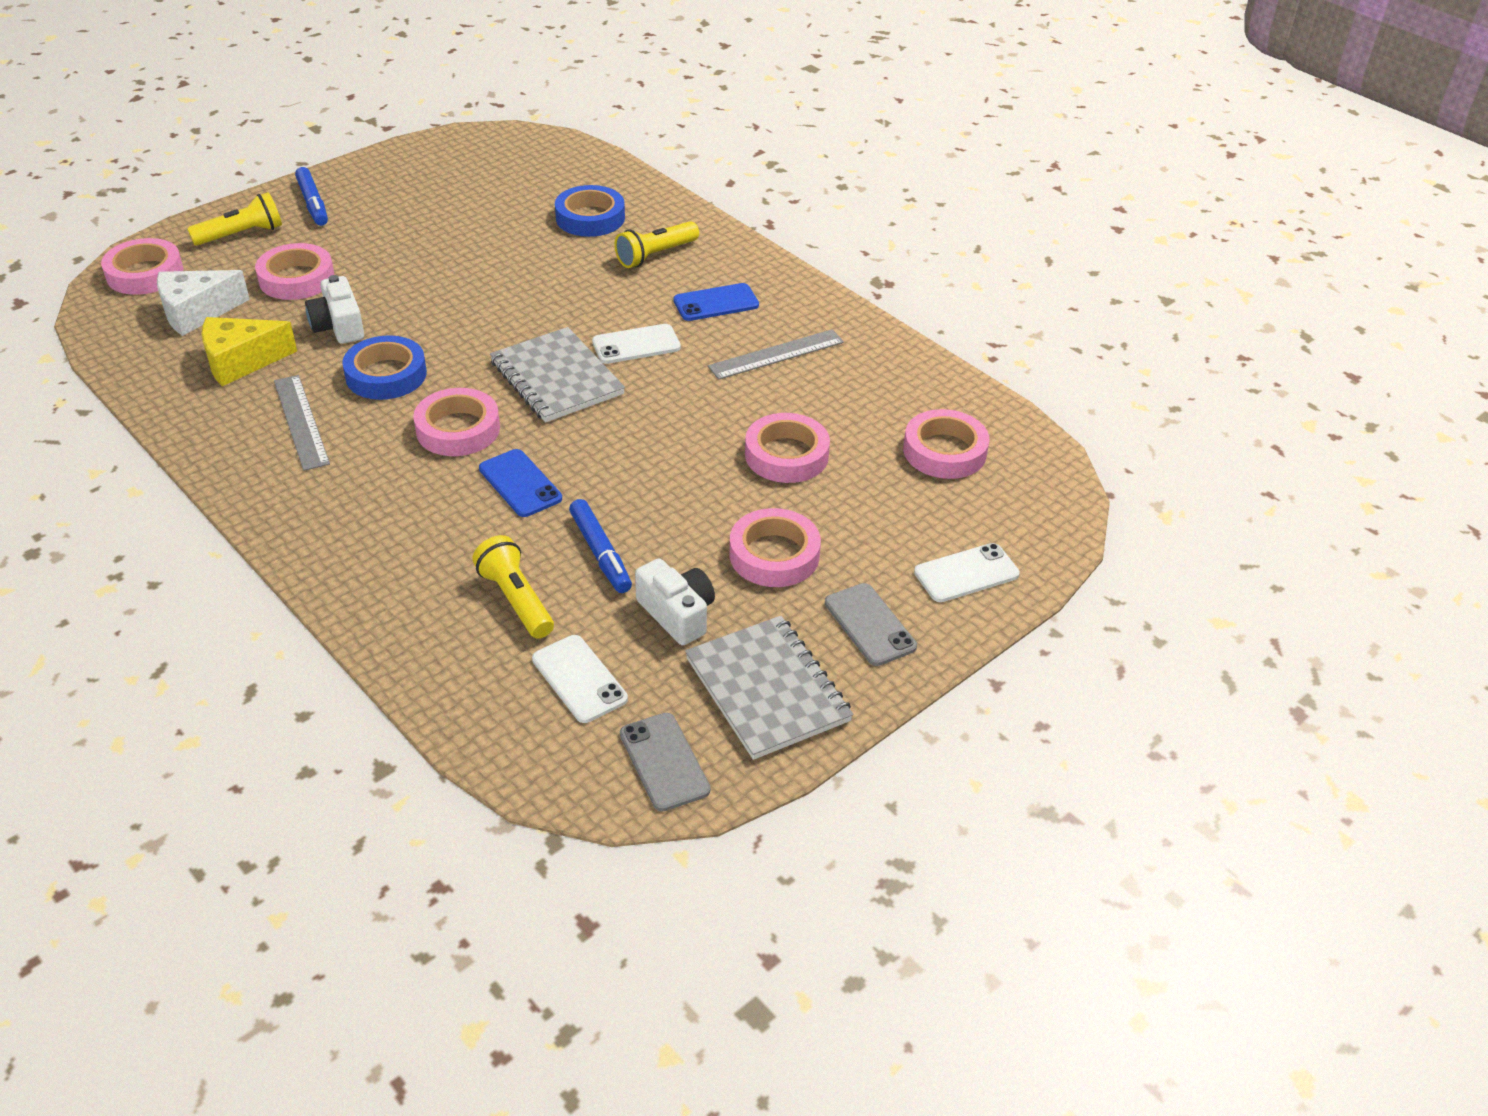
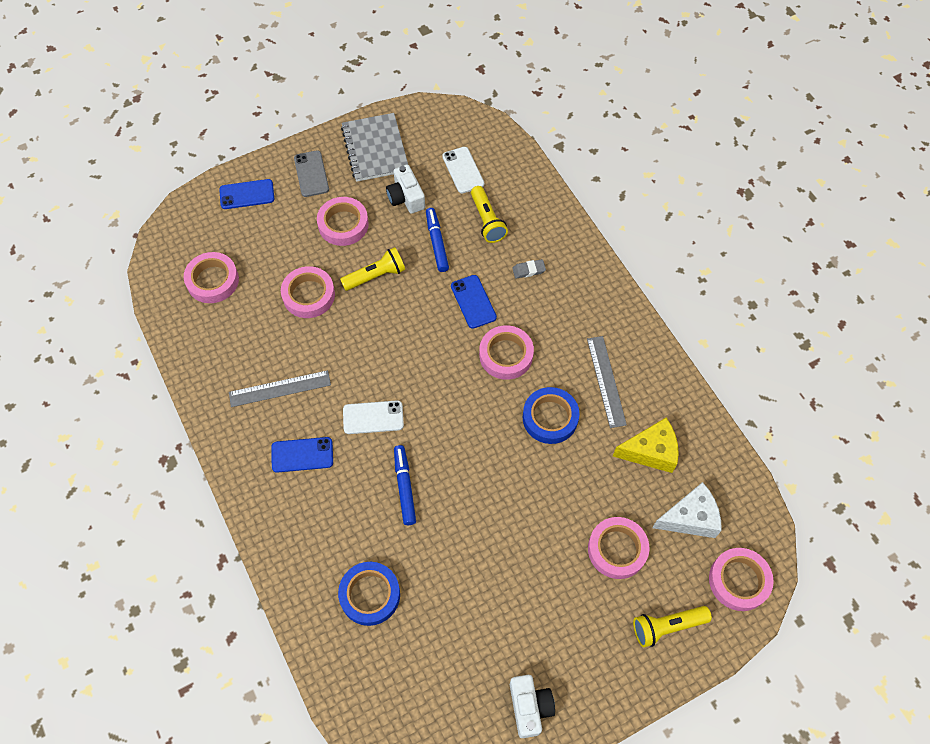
camera: 165 degrees left, 20 degrees up
(313, 203) = (608, 668): blue marker -> blue marker (404, 487)
(339, 326) = (583, 480): white camera -> white camera (529, 707)
(431, 537) = (528, 270): none -> grey eraser
(556, 378) = (435, 392): grey notebook -> none
(655, 255) = (330, 527): yellow flashlight -> yellow flashlight (376, 275)
(664, 762) = (433, 123): grey phone -> none
(966, 573) = (247, 194): white phone -> blue phone

